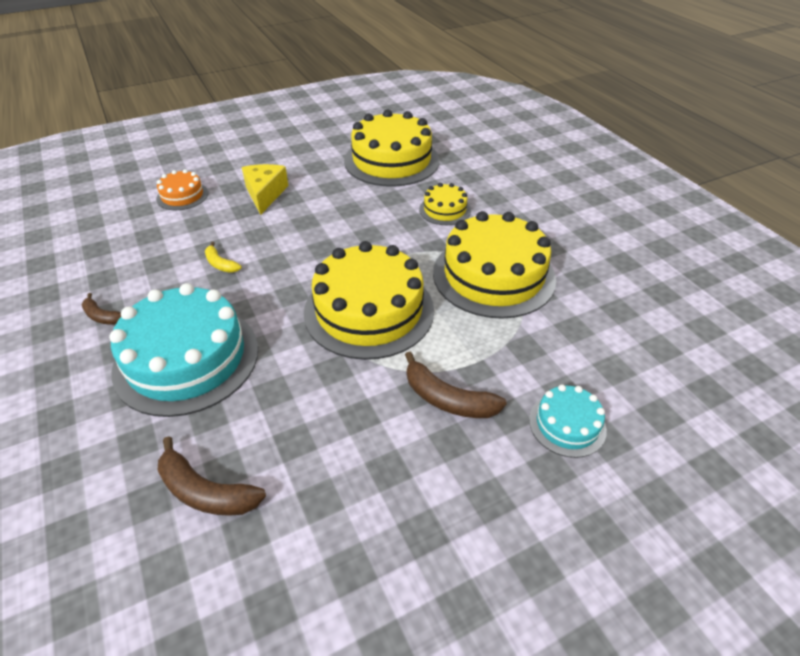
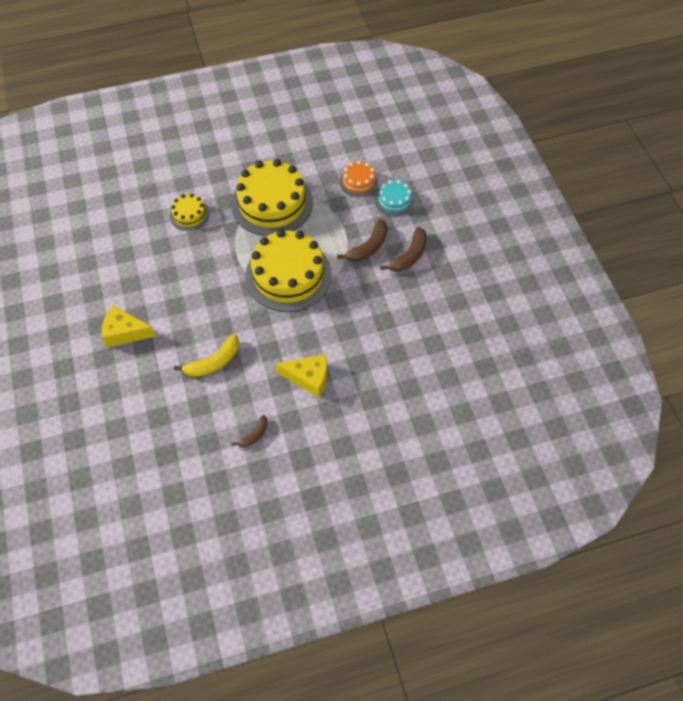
camera: 80 degrees left, 15 degrees up
(182, 196) = (104, 396): orange cake -> orange cake (358, 182)
(187, 358) = (309, 378): turquoise cake -> yellow cheese
(205, 491) = (408, 362): brown banana -> brown banana (409, 256)
(220, 264) = (213, 362): yellow banana -> yellow banana, size x1.67
(391, 160) = (104, 237): yellow cake -> none

